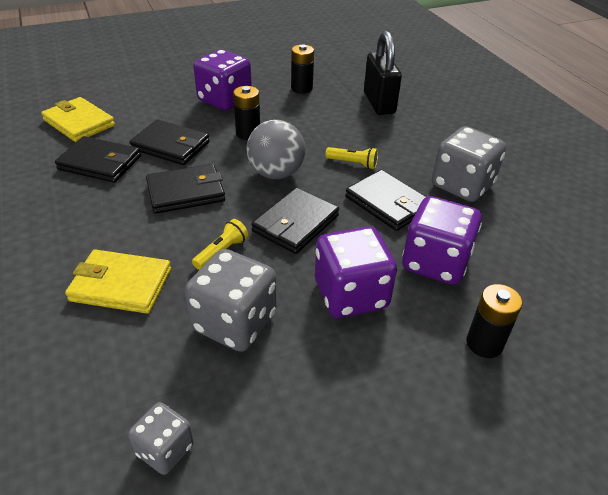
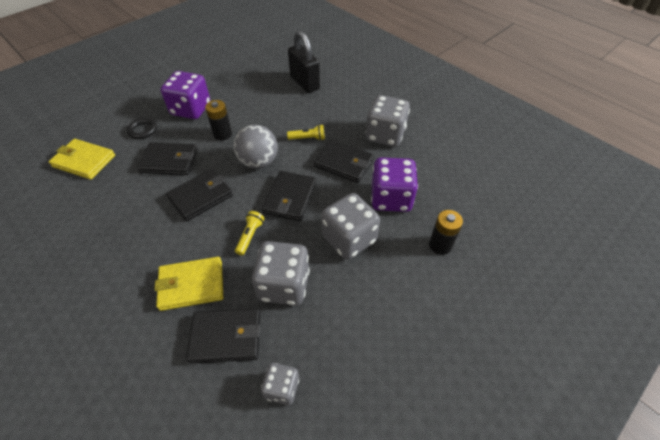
camera: 20 degrees left, 10 degrees up
(100, 163) = (121, 192): black wallet -> black wallet (226, 337)
(159, 108) = (143, 130): none -> black ring
(301, 88) = (244, 84): black battery -> none
(351, 295) = (349, 239): purple dice -> grey dice

